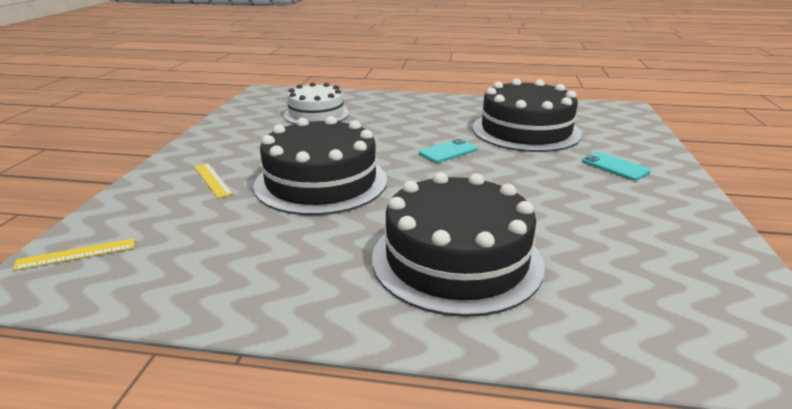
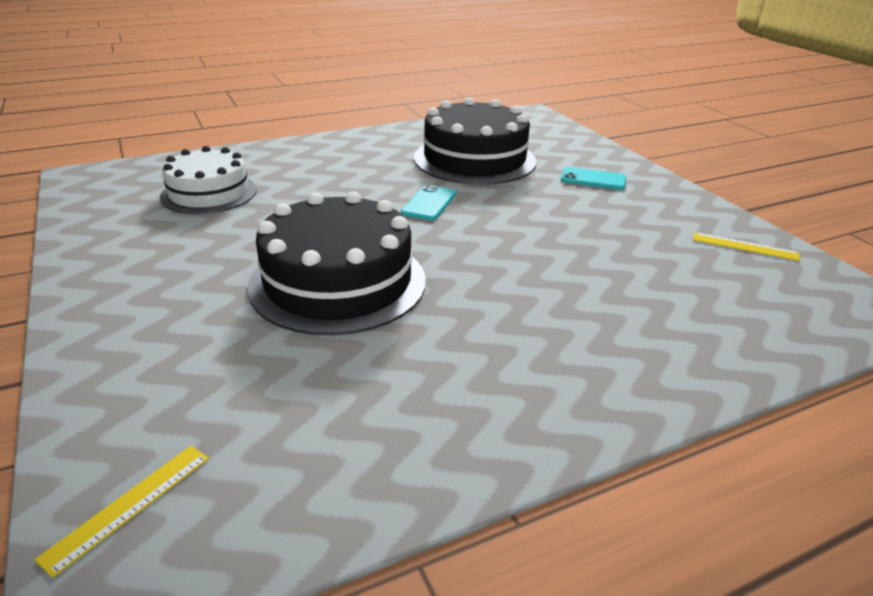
camera: 35 degrees left, 5 degrees up
(212, 180) = (187, 325): yellow ruler -> yellow ruler (745, 246)
(456, 259) = (582, 320): black cake -> none

